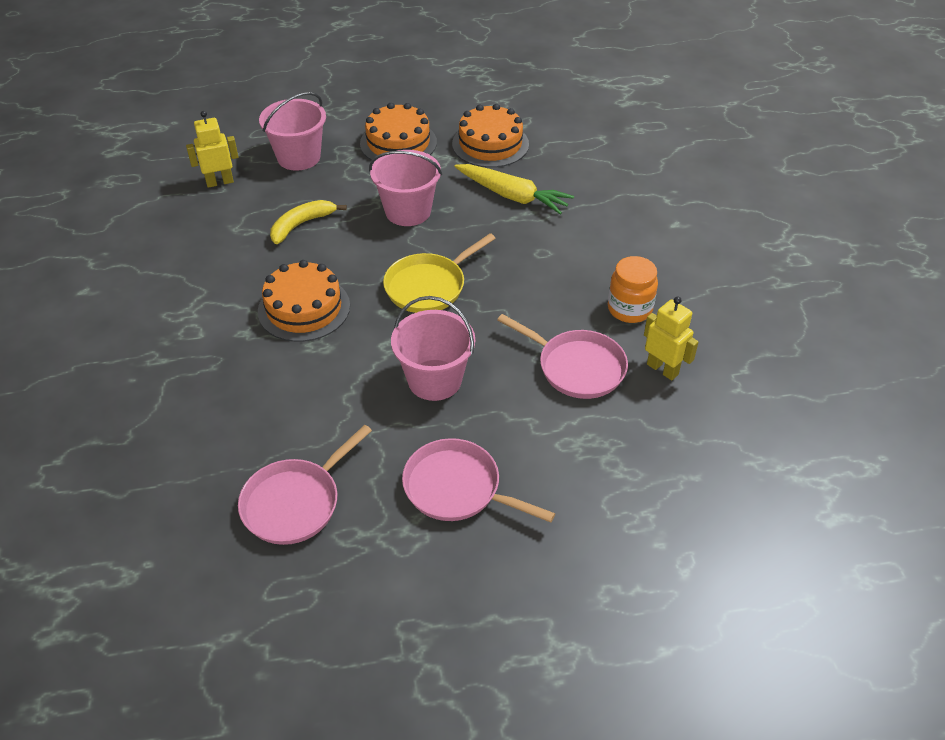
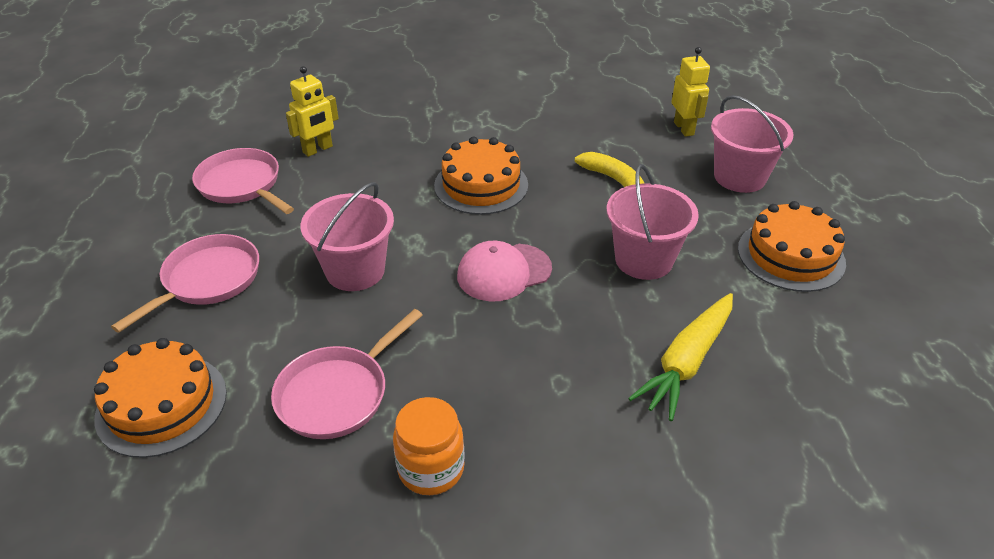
camera: 95 degrees right, 5 degrees down
(429, 286) = (504, 272): yellow pan -> pink cap
(490, 144) = (813, 348): orange cake -> orange cake (161, 404)
(662, 369) = (305, 488): yellow robot -> yellow robot (318, 149)

